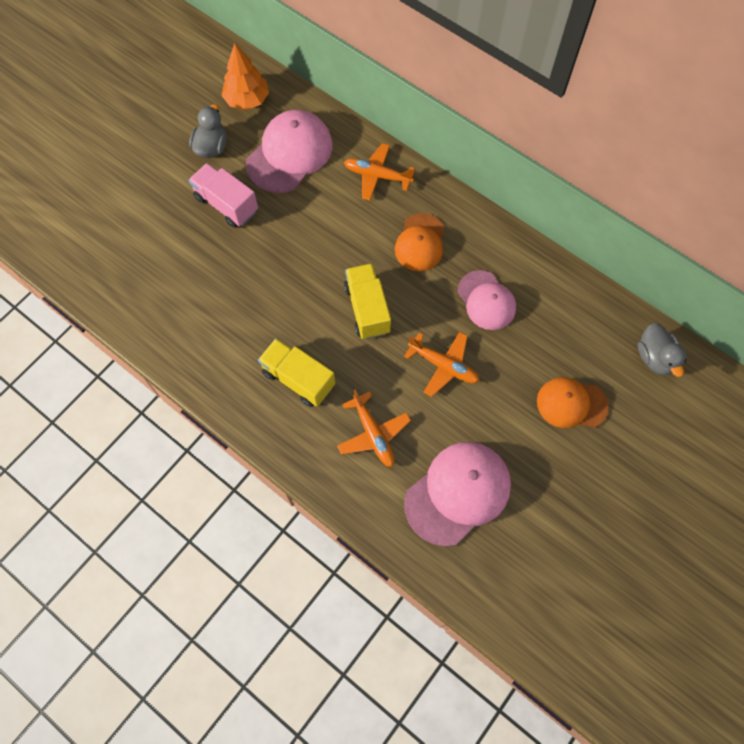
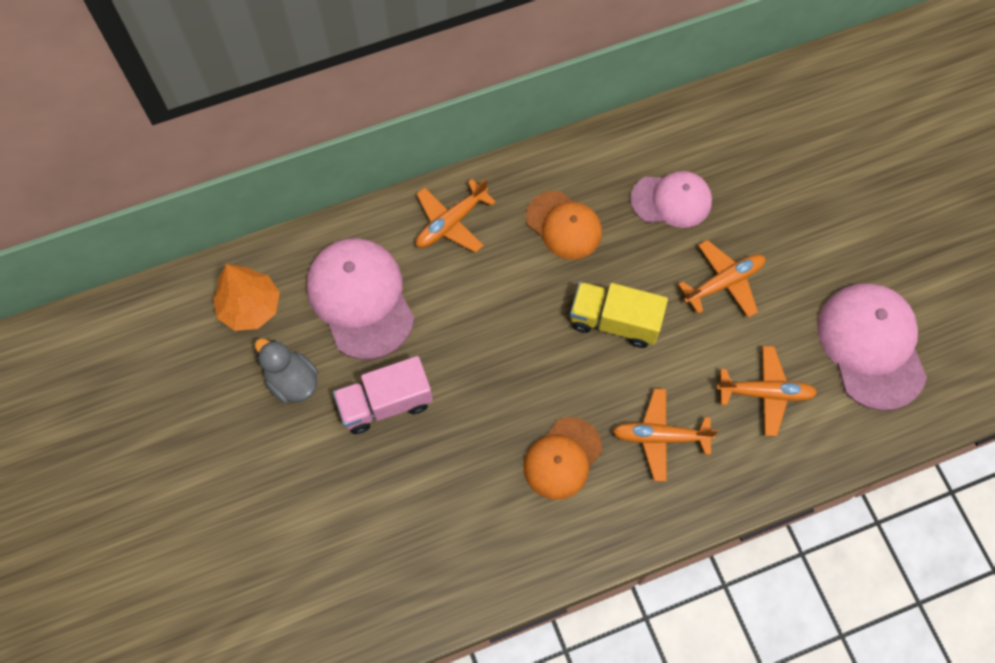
camera: 60 degrees left, 0 degrees up
(298, 379) = (660, 437): yellow truck -> orange plane
(571, 404) = (829, 189): orange cap -> orange cap (562, 458)
(654, 357) = (819, 89): grey duck -> none

